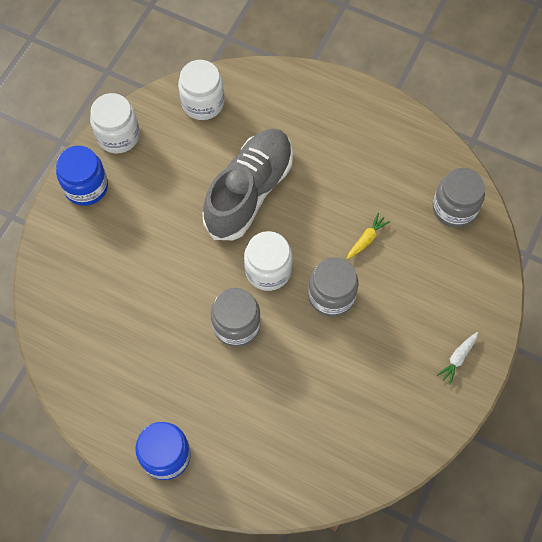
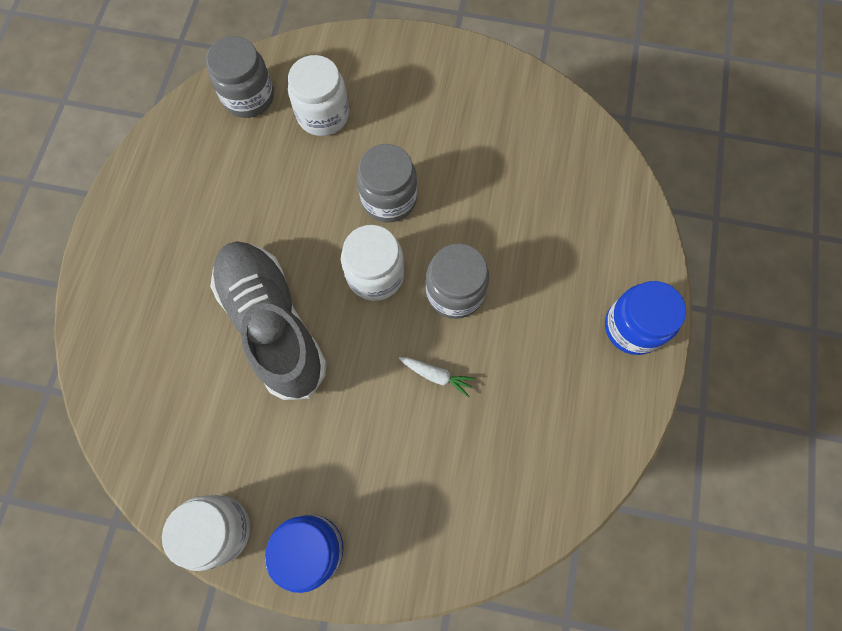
camera: 105 degrees left, 5 degrees up
(203, 103) = (146, 423): white jar -> white jar (323, 115)
(249, 191) = (273, 324): grey shoe -> grey shoe turned 45 degrees clockwise
(366, 239) = (308, 177): yellow carrot -> none
(458, 358) = (425, 65): white carrot -> white carrot (436, 375)

